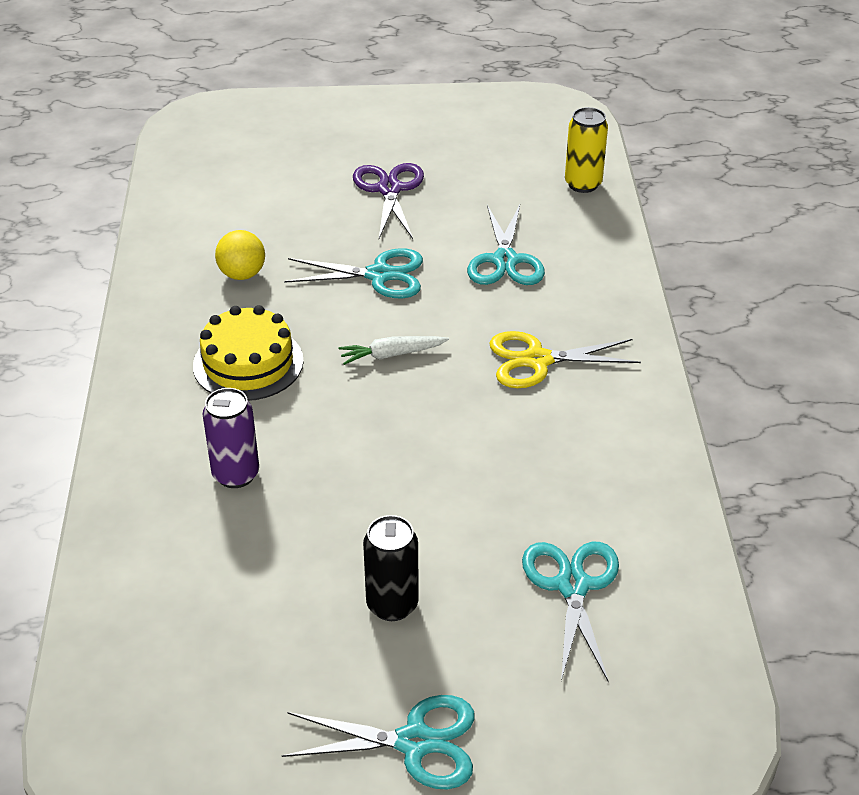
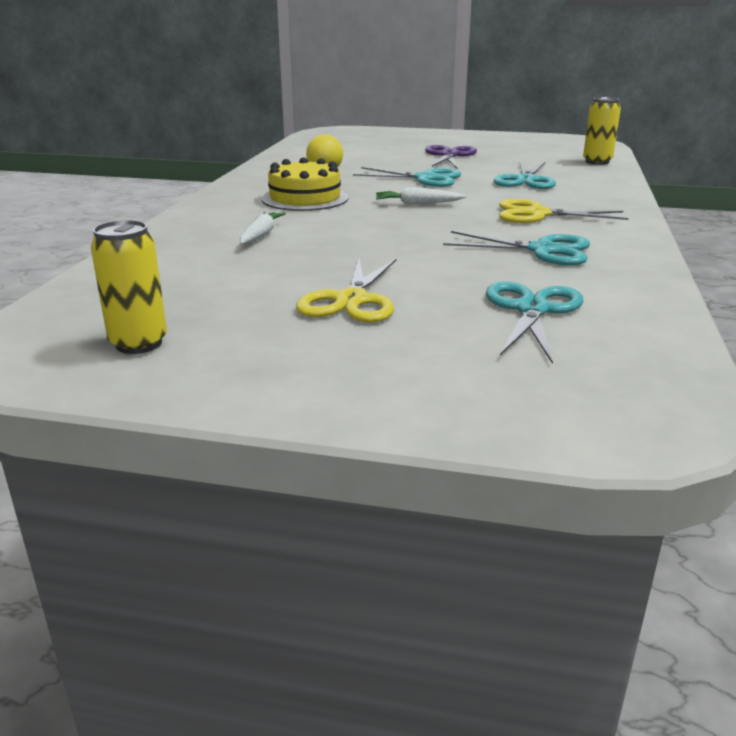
camera: 15 degrees right, 15 degrees down
(216, 731) = (139, 343): none -> yellow can
(236, 474) = (261, 235): purple can -> white carrot
(392, 605) = (351, 300): black can -> yellow scissors
(414, 742) = (326, 374): turquoise scissors -> turquoise scissors (542, 250)

